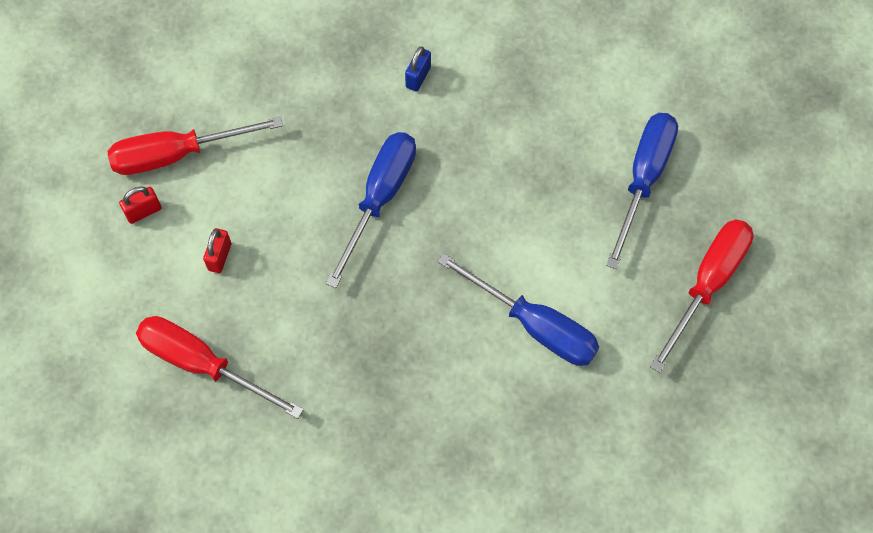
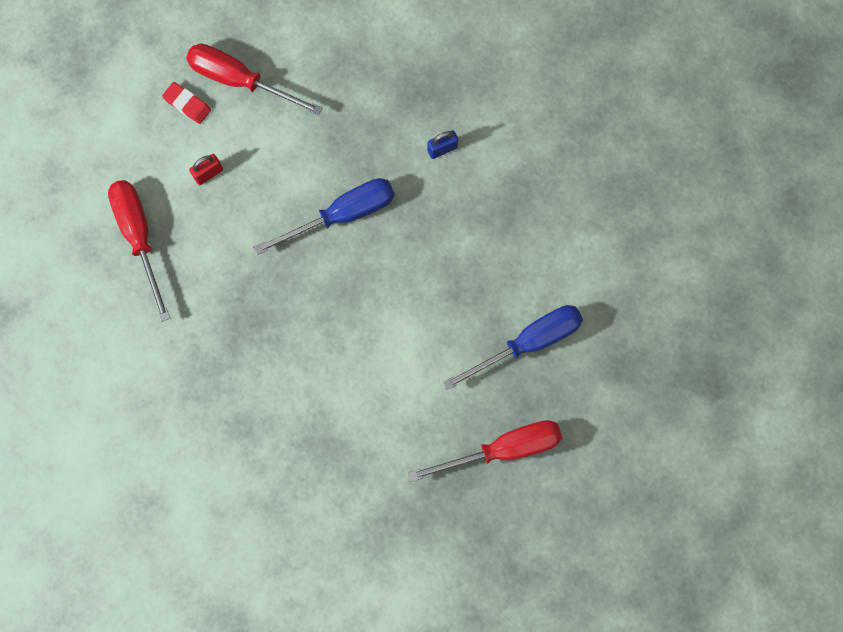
camera: 40 degrees right, 10 degrees up
(143, 211) = (187, 104): red padlock -> red eraser
(534, 325) = (365, 383): blue screwdriver -> none

